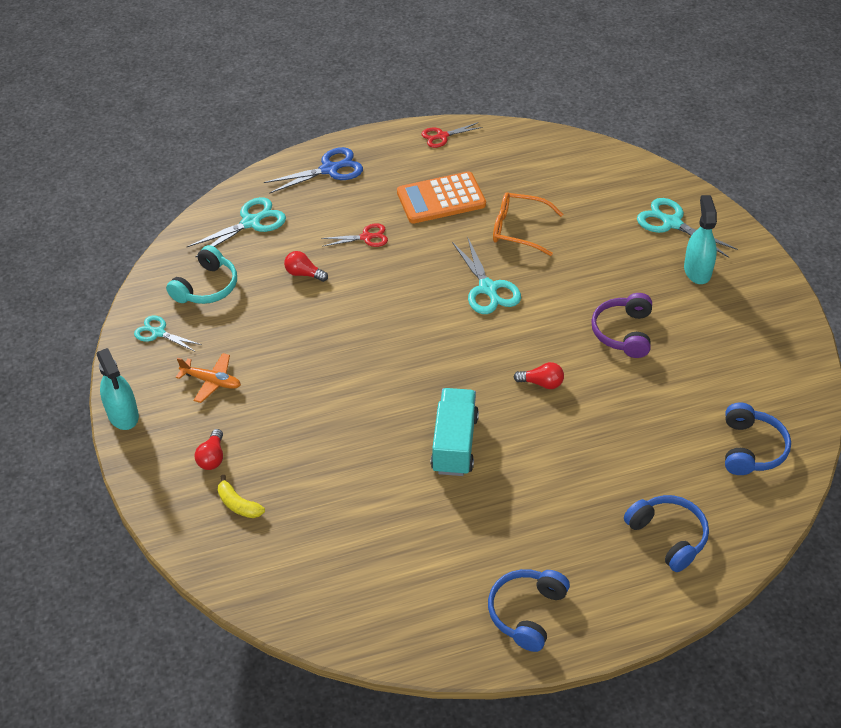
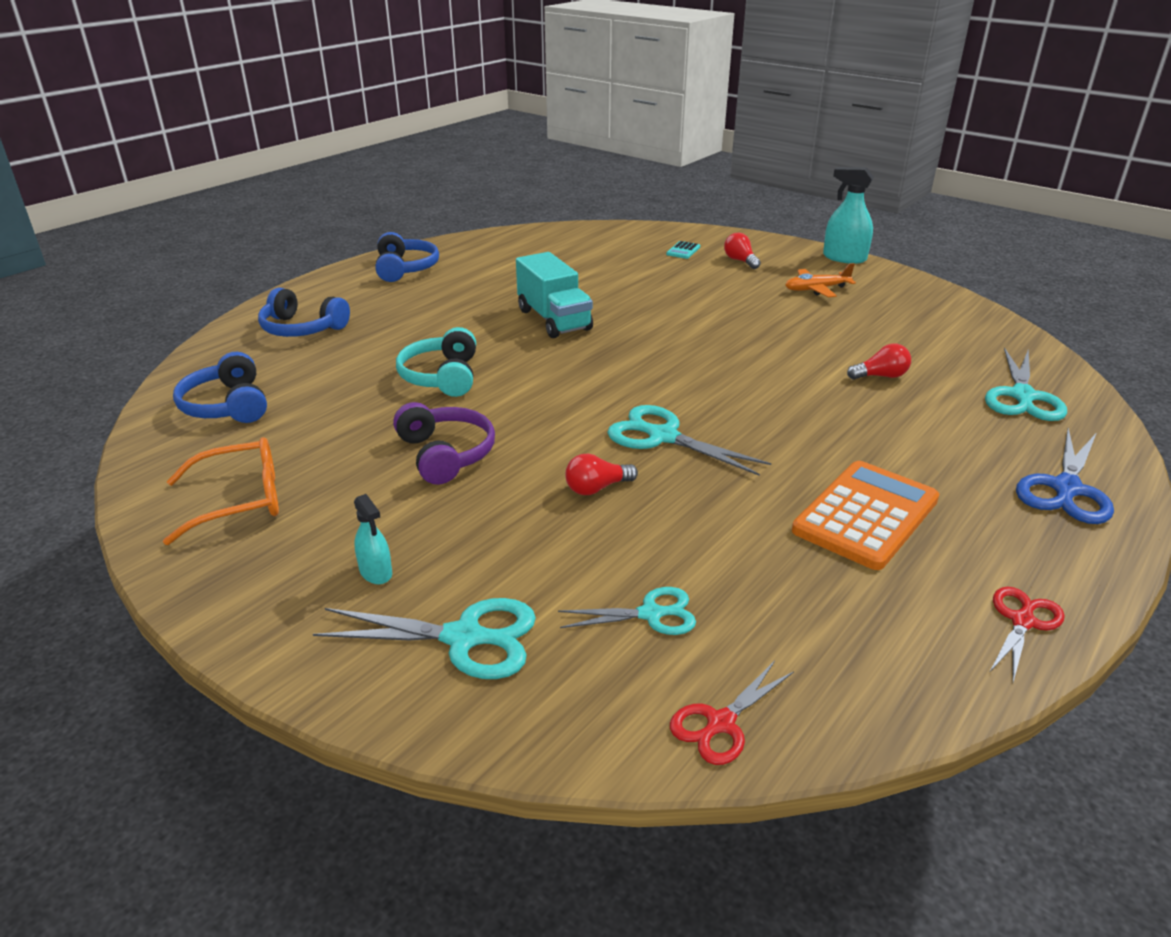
camera: 145 degrees right, 15 degrees down
(158, 333) = (917, 298): turquoise scissors -> turquoise scissors (650, 614)
(206, 287) = (946, 335): turquoise headphones -> turquoise headphones (442, 376)
(238, 504) = (683, 251): yellow banana -> turquoise calculator
(366, 237) = (879, 432): red scissors -> red scissors (721, 723)
(519, 229) = (704, 520): orange glasses -> orange glasses (238, 500)
(542, 383) = (509, 381): red light bulb -> red light bulb (596, 488)
(697, 271) = (376, 572): turquoise spray bottle -> turquoise spray bottle, size x0.58

